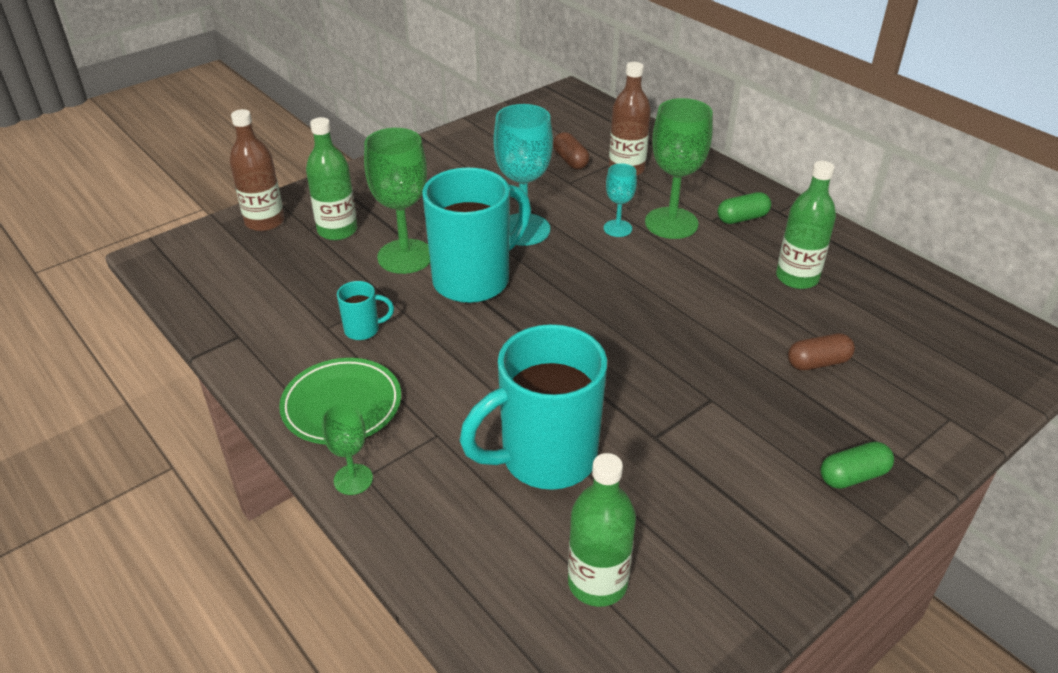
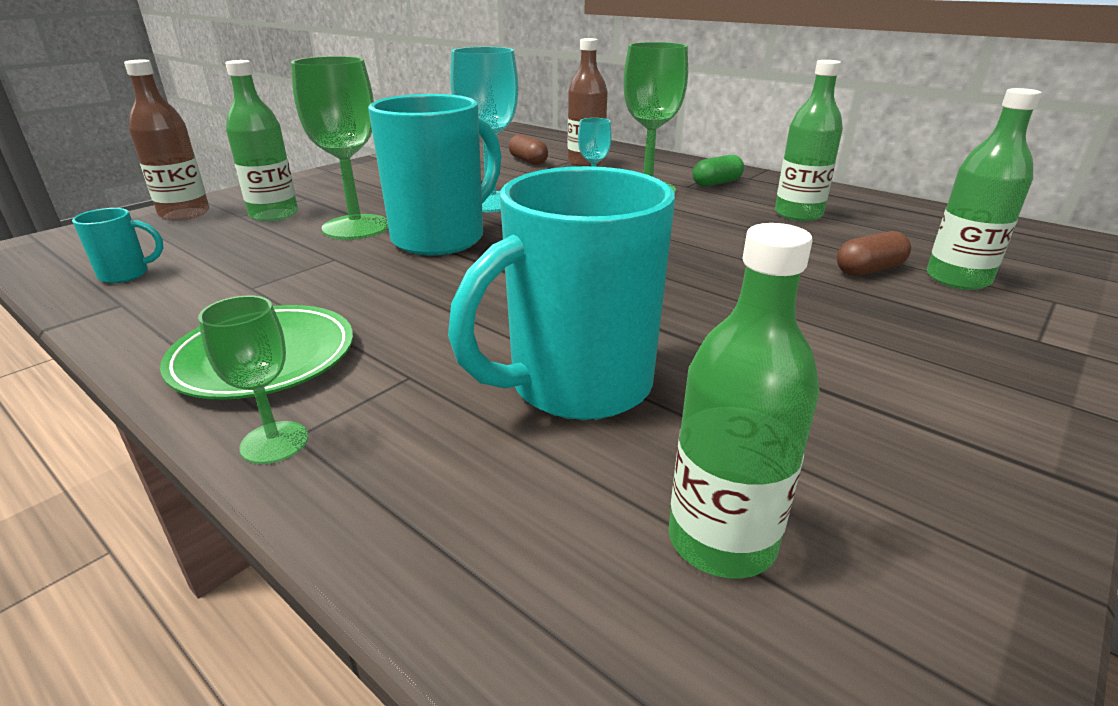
camera: 10 degrees left, 10 degrees down
(363, 330) = (301, 286): turquoise mug -> turquoise mug (126, 274)
(853, 476) = (997, 362): green capsule -> none
(886, 383) = (957, 279): none -> green bottle

